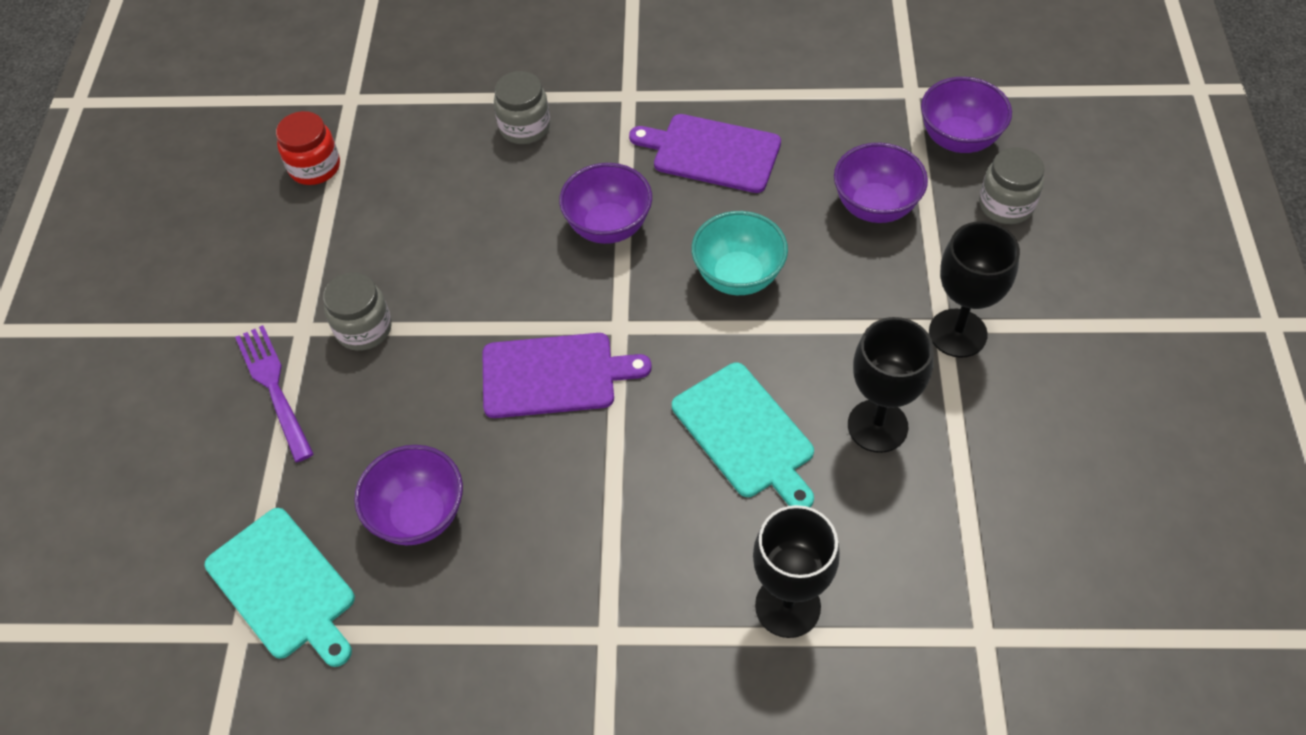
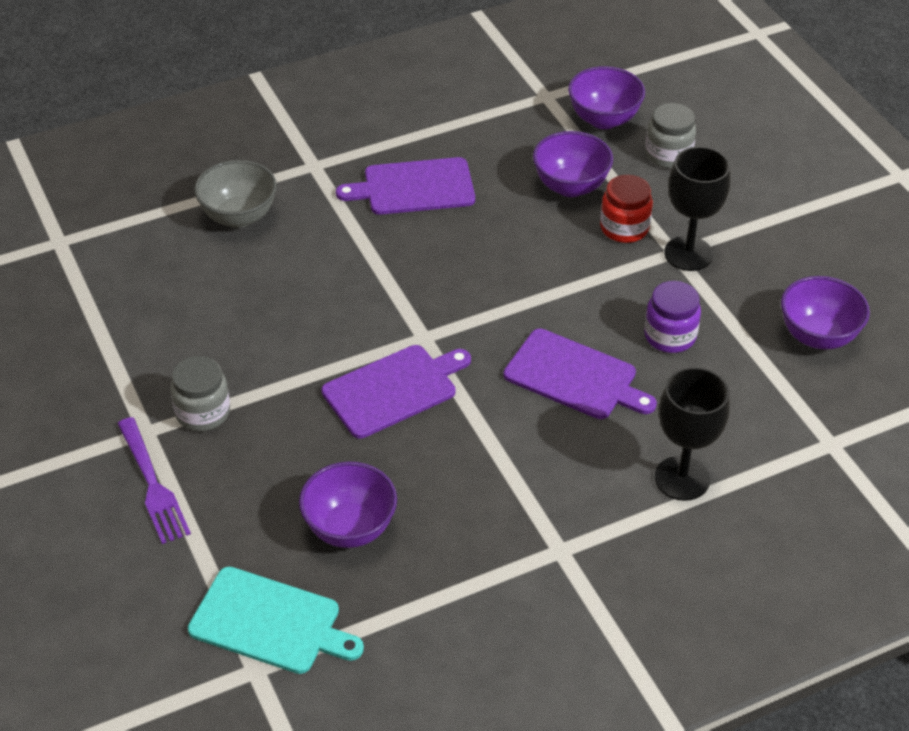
camera: 30 degrees left, 10 degrees down
(274, 388) = (152, 484): purple fork -> purple fork turned 150 degrees counterclockwise
(315, 167) = (64, 305): red jar -> red jar (624, 228)
(525, 127) = (239, 216): grey jar -> grey bowl
(608, 226) = (364, 268): purple bowl -> purple bowl (818, 336)
(738, 276) = (495, 269): turquoise bowl -> none
(746, 434) = (575, 376): turquoise cutting board -> purple cutting board
(877, 426) = (670, 336): black goblet -> purple jar

